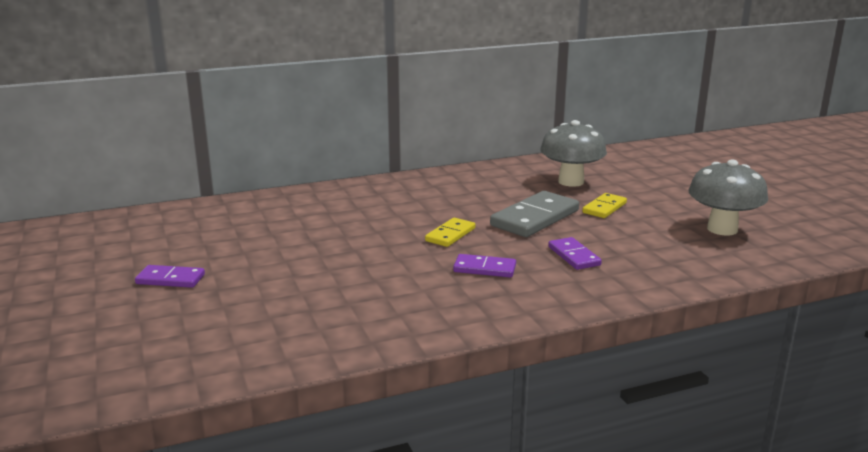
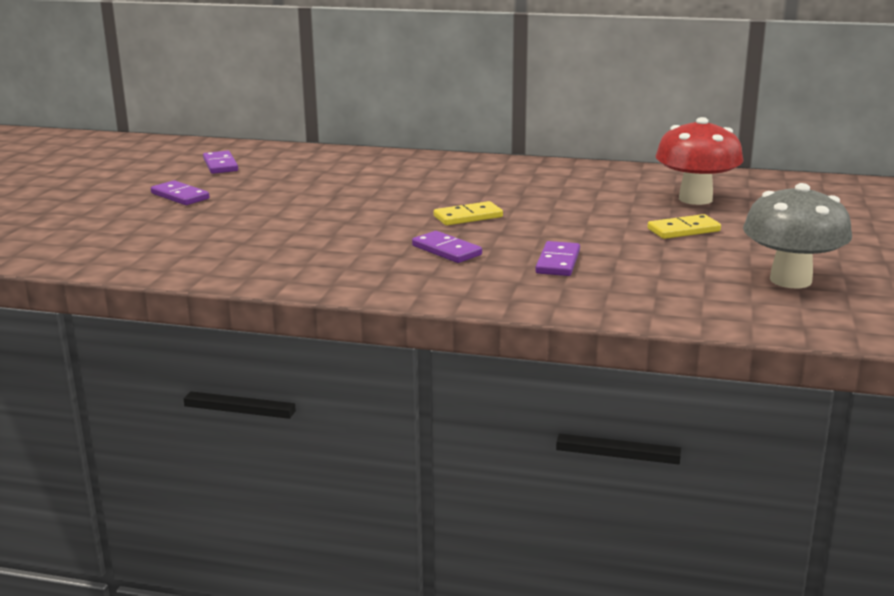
camera: 35 degrees right, 0 degrees up
(157, 237) = (220, 165): none -> purple domino
(535, 218) = (584, 222): grey domino -> none
(571, 182) = (695, 199): grey mushroom -> red mushroom

